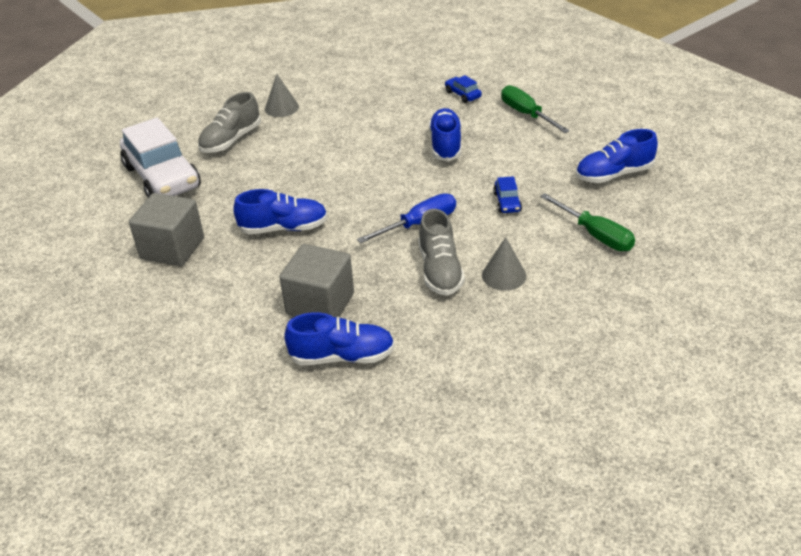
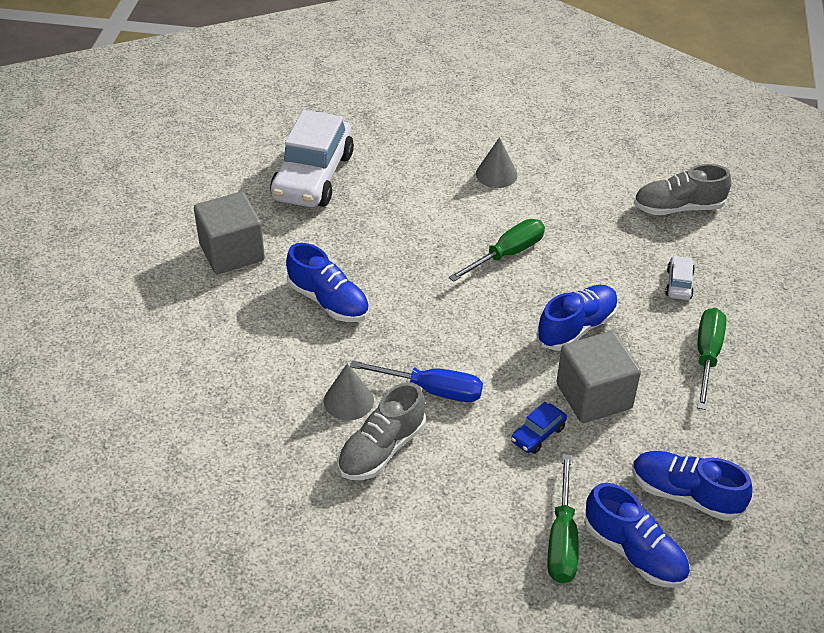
camera: 45 degrees right, 5 degrees up
(231, 140) = (410, 178): grey shoe -> grey shoe (678, 208)
(320, 304) = (256, 396): grey cube -> grey cube (594, 396)
(342, 356) = (206, 456): blue shoe -> blue shoe (634, 552)
(352, 138) = (507, 254): none -> green screwdriver
(462, 95) = (679, 284): blue car -> white car
(504, 275) = (423, 502): grey cone -> grey cone (348, 400)

